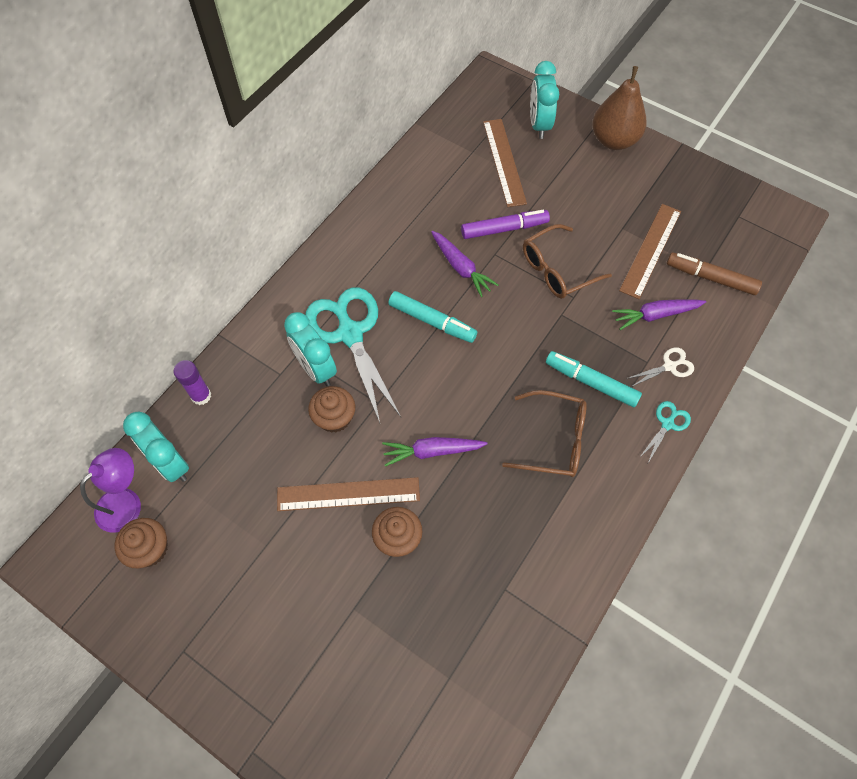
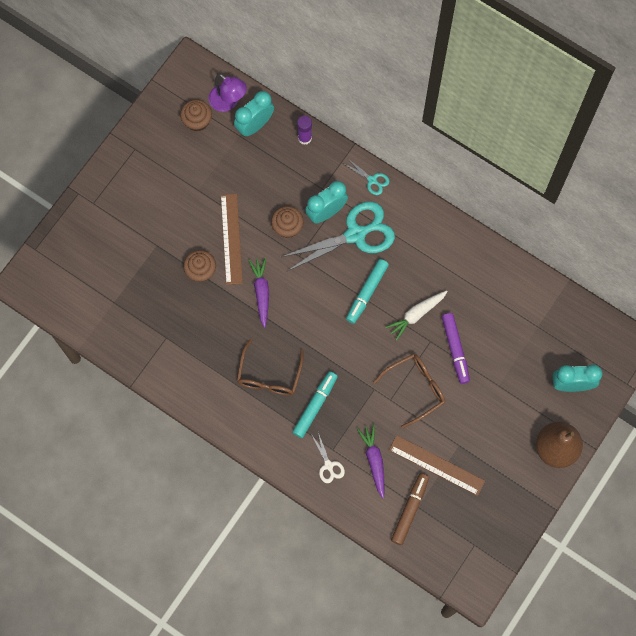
camera: 90 degrees right, 10 degrees up
(461, 268) = (416, 315): purple carrot -> white carrot
(504, 162) = (527, 352): brown ruler -> none
(557, 270) = (415, 388): brown glasses -> brown glasses turned 90 degrees clockwise
(667, 424) = (281, 457): turquoise scissors -> turquoise scissors (372, 180)

